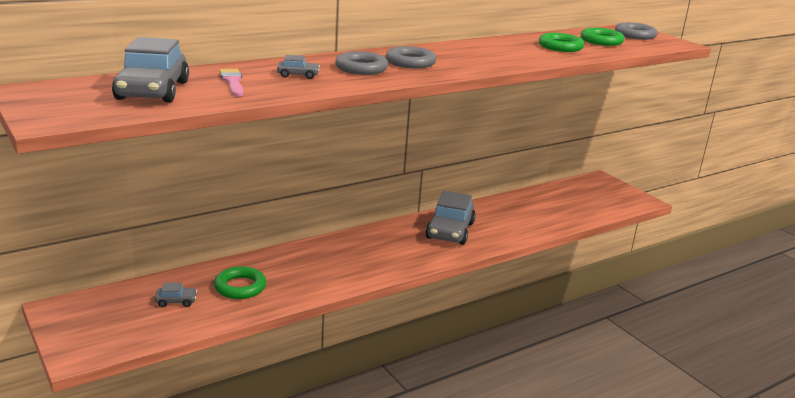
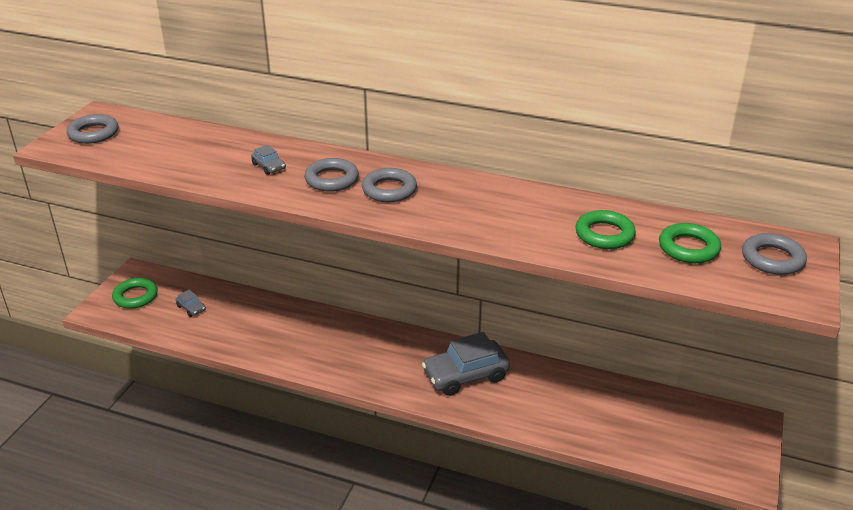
camera: 55 degrees right, 10 degrees up
(68, 101) = (93, 133): none -> grey ring
(153, 91) = (151, 143): grey car -> none
(232, 82) = (212, 155): pink brush -> none
(240, 287) = (239, 322): green ring -> green ring (135, 296)

